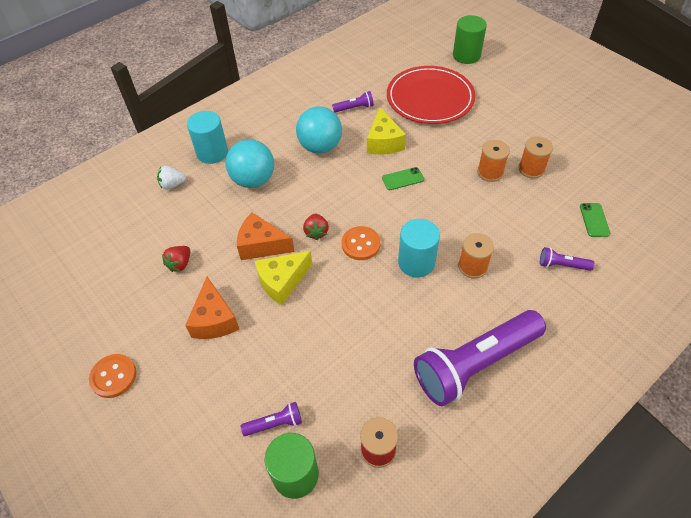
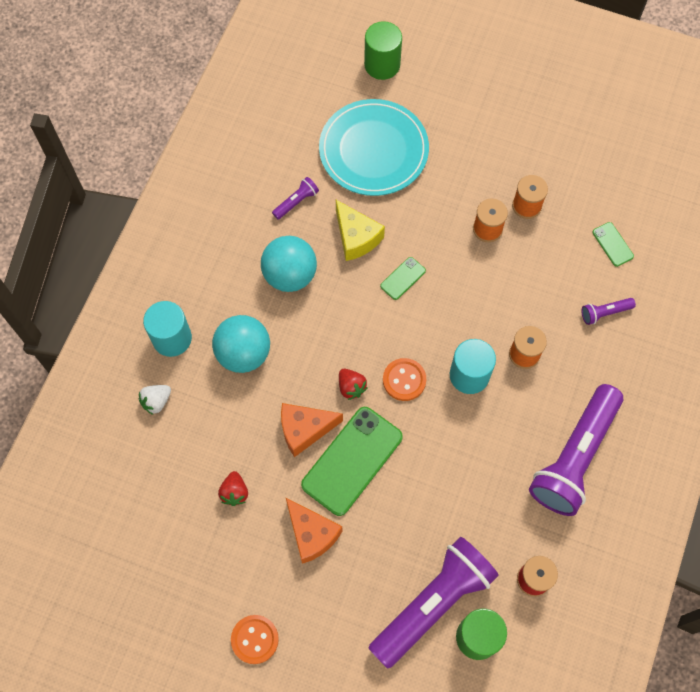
camera: 30 degrees left, 15 degrees up
(275, 423) = (433, 603): purple flashlight -> purple flashlight, size x2.46
(282, 282) = (352, 461): yellow cheese -> green phone
(430, 98) = (373, 150): red plate -> turquoise plate

